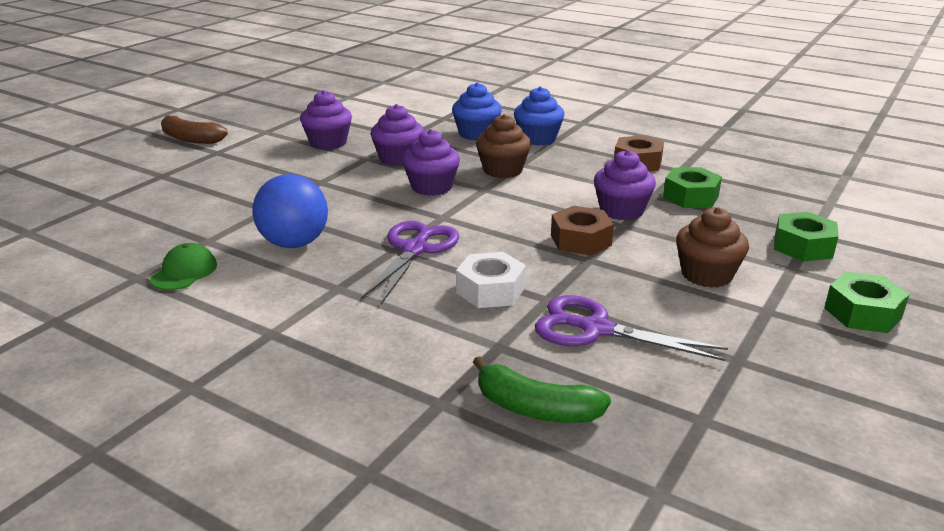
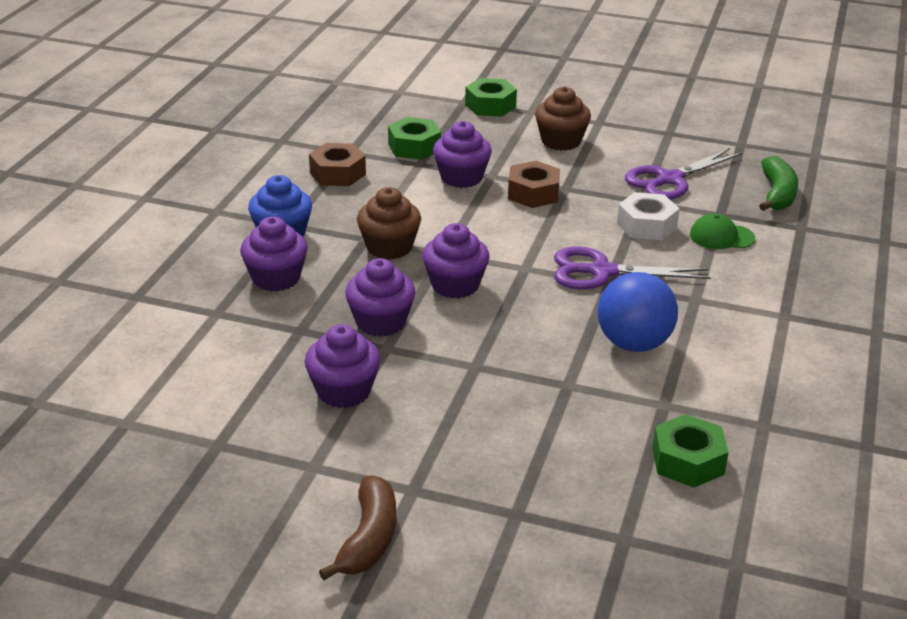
camera: 105 degrees left, 5 degrees up
(184, 272) = (732, 396): green cap -> green cap (721, 236)
(476, 134) = (276, 278): blue cupcake -> purple cupcake
(596, 329) = (670, 179): purple scissors -> purple scissors turned 45 degrees clockwise
(862, 313) = (580, 93): green nut -> green nut (687, 461)

